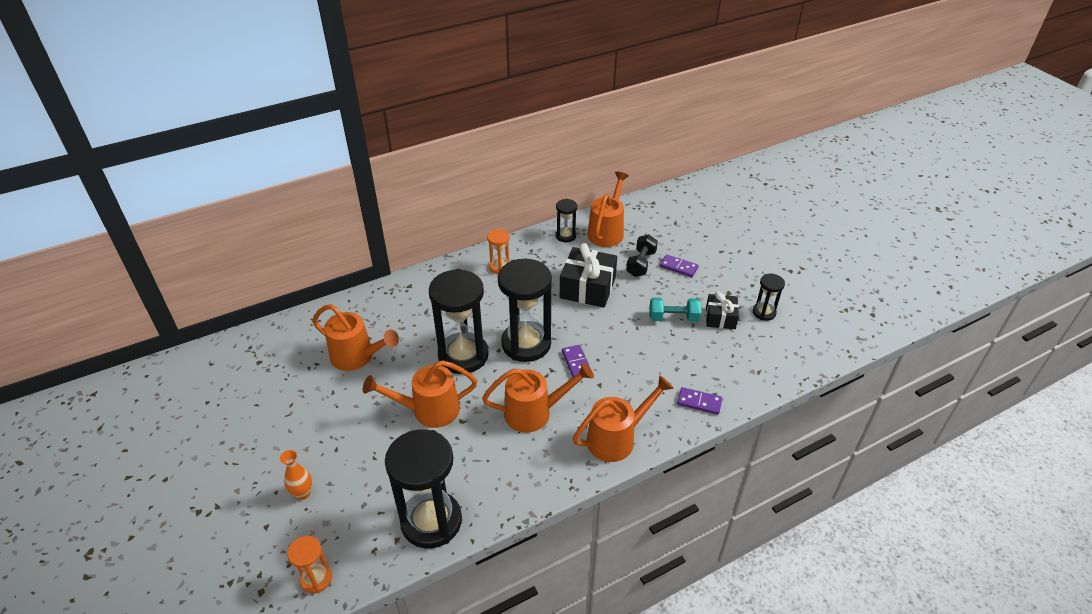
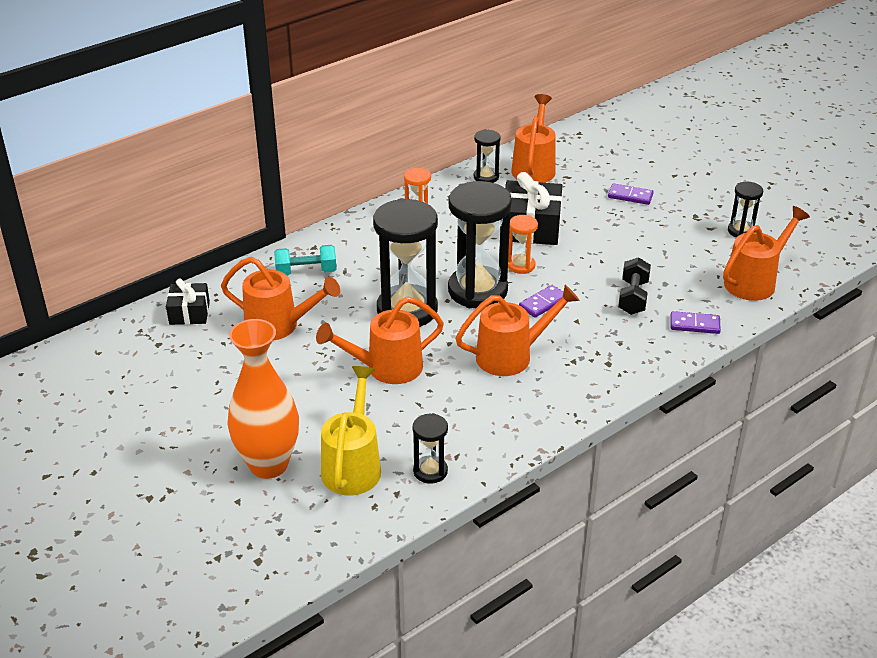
camera: 10 degrees left, 5 degrees down
(303, 493) = (268, 464): orange vase -> orange vase, size x2.25
(316, 578) = (318, 540): orange hourglass -> orange hourglass (521, 265)
(370, 504) = (353, 465): none -> yellow watering can
(431, 521) = (430, 471): black hourglass -> black hourglass, size x0.48
(576, 363) = (543, 303): purple domino -> purple domino turned 75 degrees clockwise
(617, 438) = (614, 369): orange watering can -> orange watering can (755, 281)
(641, 264) = (585, 197): black dumbbell -> black dumbbell (633, 297)
(673, 318) = (640, 247): turquoise dumbbell -> turquoise dumbbell (306, 272)
(720, 318) = (693, 241): black gift -> black gift (189, 313)

